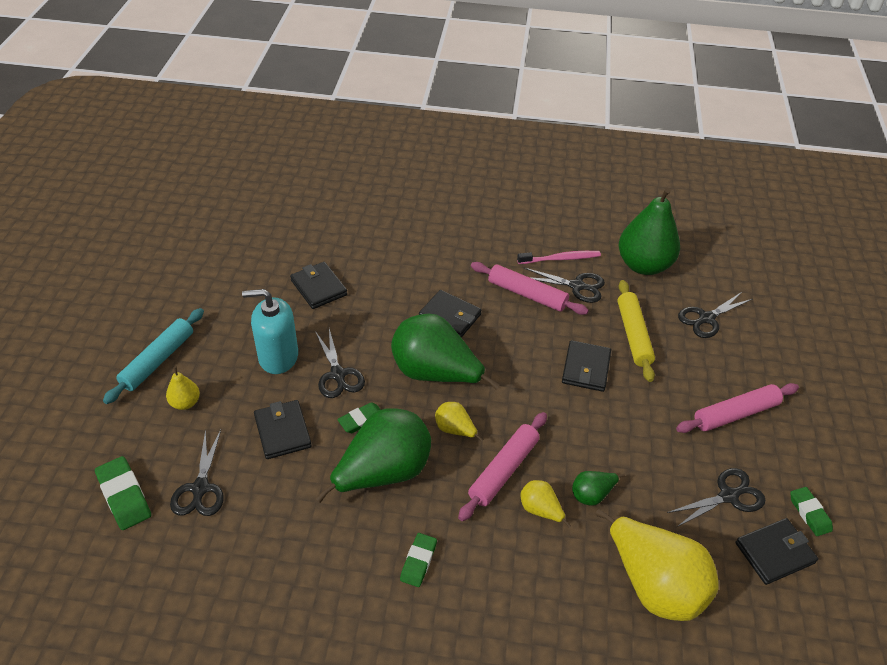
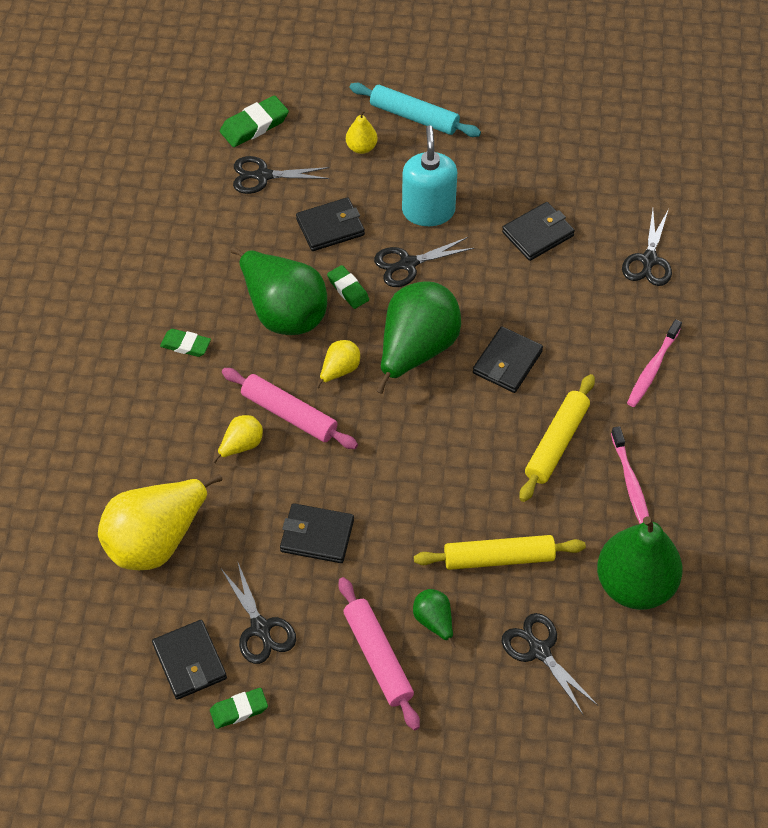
camera: 90 degrees right, 10 degrees up
(458, 237) = (652, 368): none -> pink toothbrush
(527, 294) = (556, 443): pink rolling pin -> yellow rolling pin
(577, 286) = (580, 500): black scissors -> black scissors (649, 260)
(586, 368) = (437, 500): black wallet -> black wallet (317, 535)
(592, 495) = (260, 493): green pear -> green pear (434, 621)

